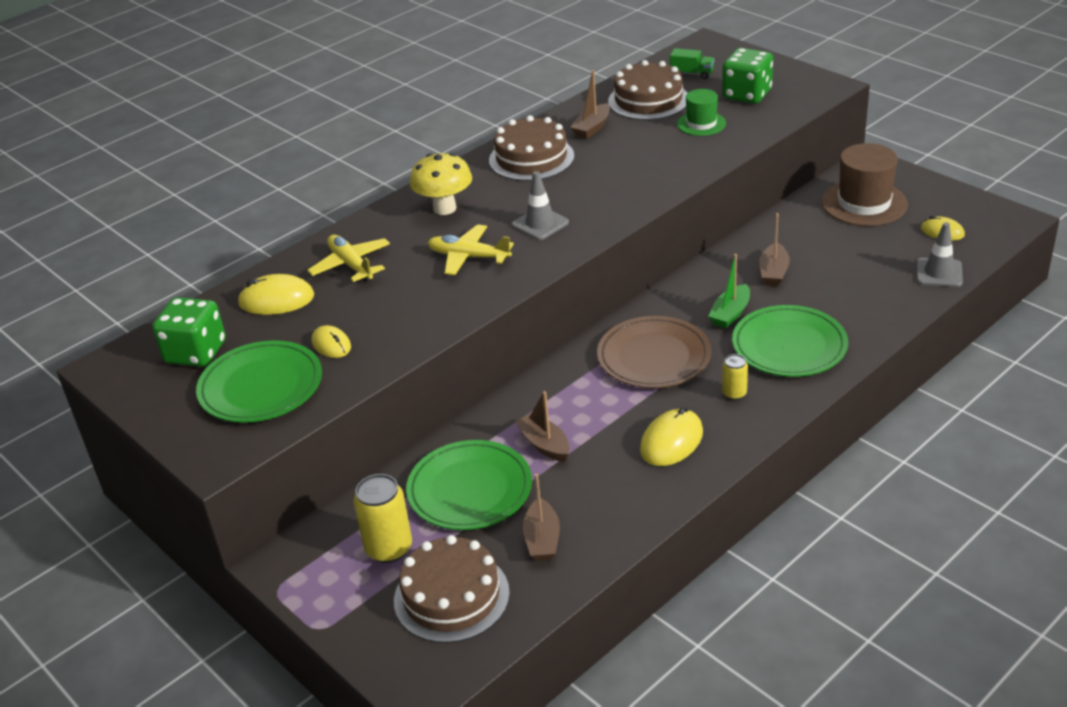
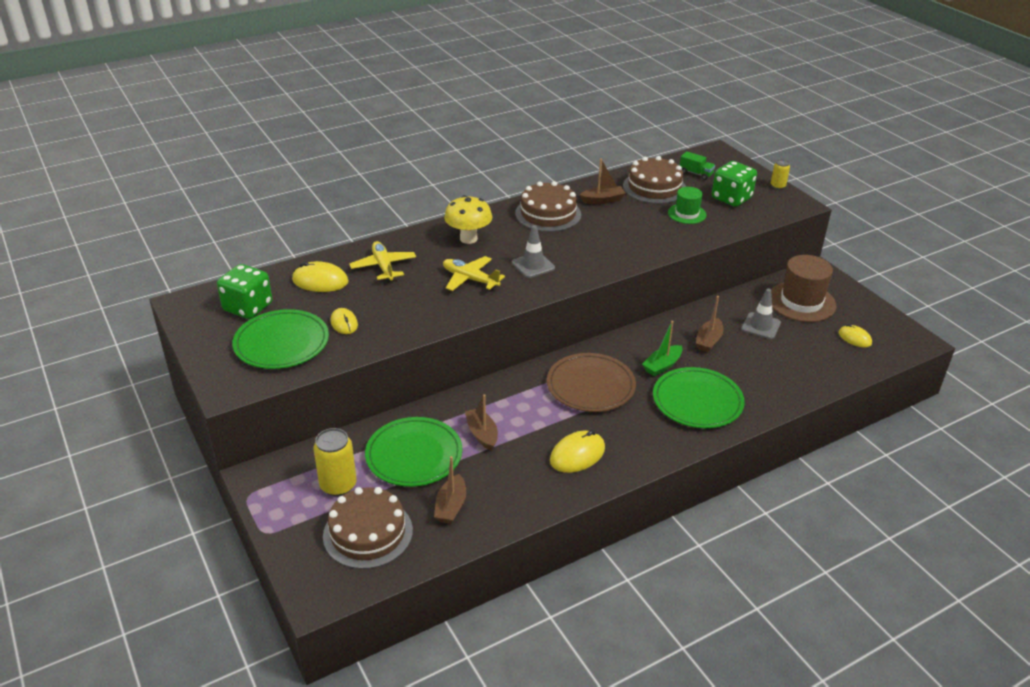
camera: 10 degrees right, 0 degrees up
(592, 128) = (603, 200): brown boat -> brown boat turned 150 degrees counterclockwise
(734, 393) = (640, 429): yellow can -> yellow can (777, 186)
(939, 273) = (839, 370): grey traffic cone -> grey traffic cone (760, 326)

